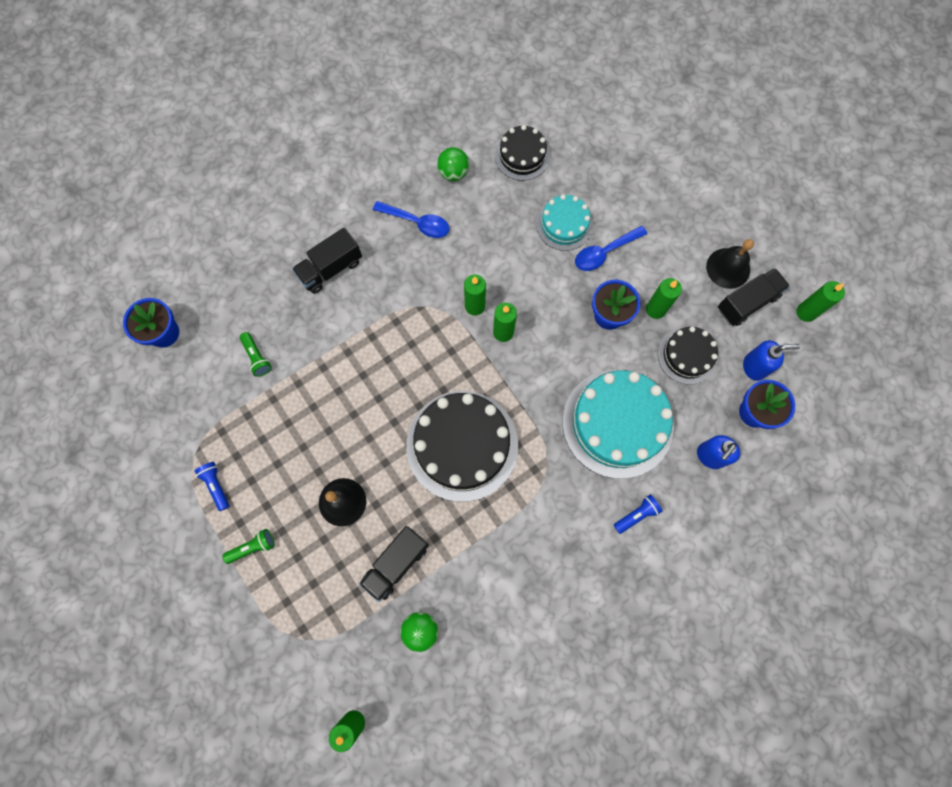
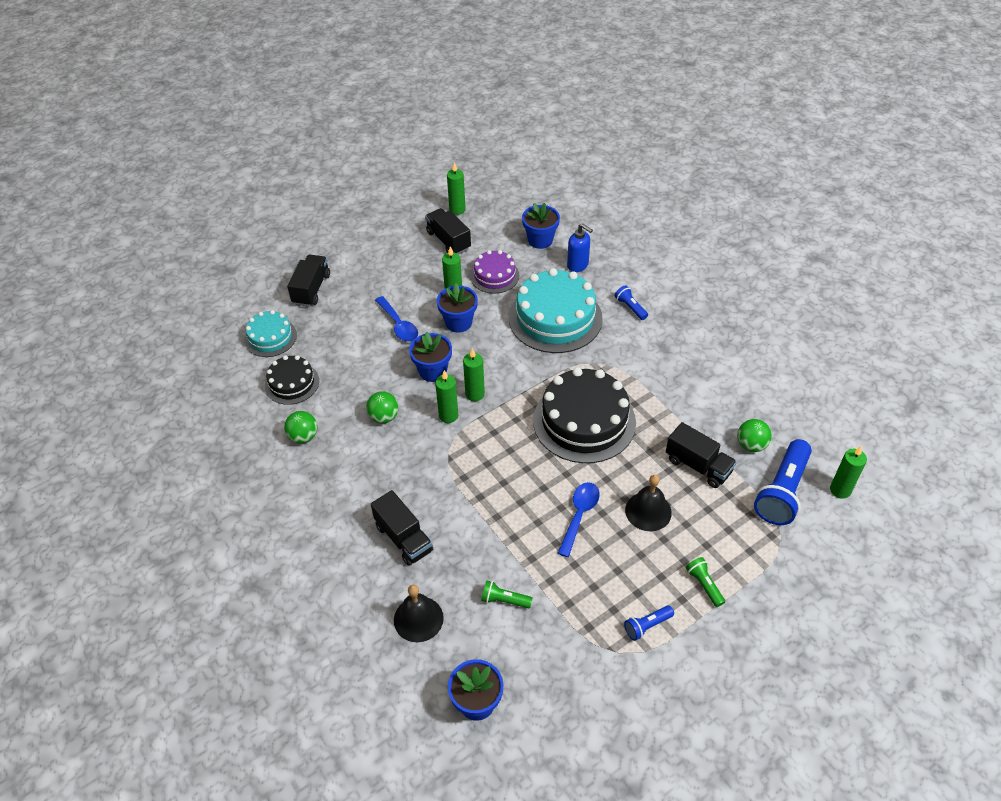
camera: 90 degrees left, 25 degrees down
(257, 357) = (504, 600): green flashlight -> green flashlight turned 135 degrees counterclockwise
(356, 653) = (782, 492): none -> blue flashlight
(417, 222) = (356, 465): blue spoon -> blue spoon (579, 515)
(475, 244) = (384, 417): none -> green ball
(536, 289) = (433, 371): none -> blue flower pot
(564, 224) = (368, 352): turquoise cake -> turquoise cake (270, 337)
(658, 161) = (311, 289): none -> black truck
(687, 355) = (494, 276): black cake -> purple cake
(728, 268) = (417, 250): black bell -> black bell (418, 619)
(754, 367) = (503, 239): blue soap dispenser -> none

